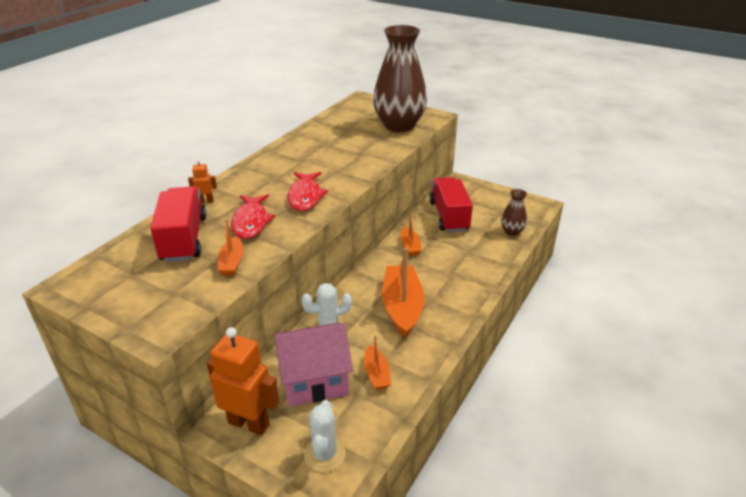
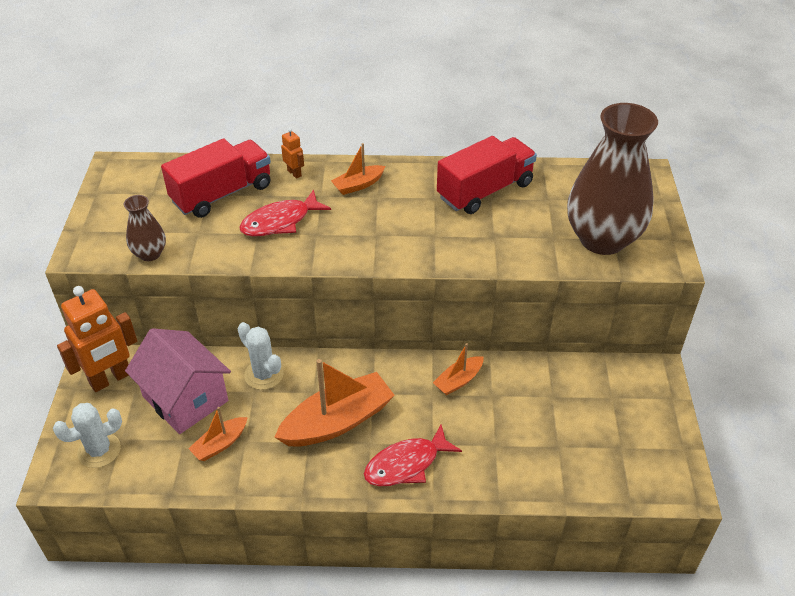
camera: 60 degrees right, 10 degrees up
(232, 263) = (205, 243): orange boat -> orange boat (358, 185)
(249, 423) = (111, 379): orange robot -> orange robot turned 60 degrees clockwise
(305, 196) = (357, 236): red fish -> red fish (406, 464)
(449, 216) = (558, 393): red truck -> red truck (485, 191)
(512, 232) = (579, 477): brown vase -> brown vase (150, 254)

